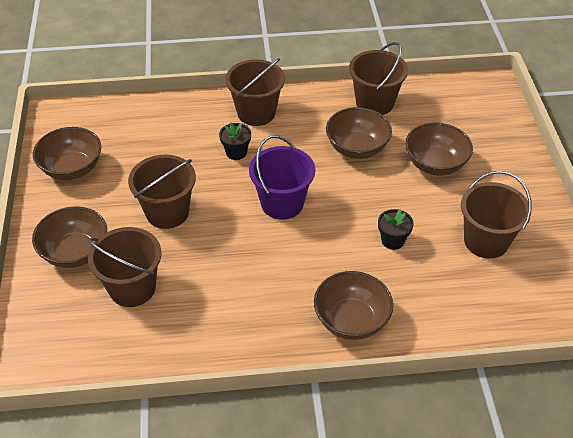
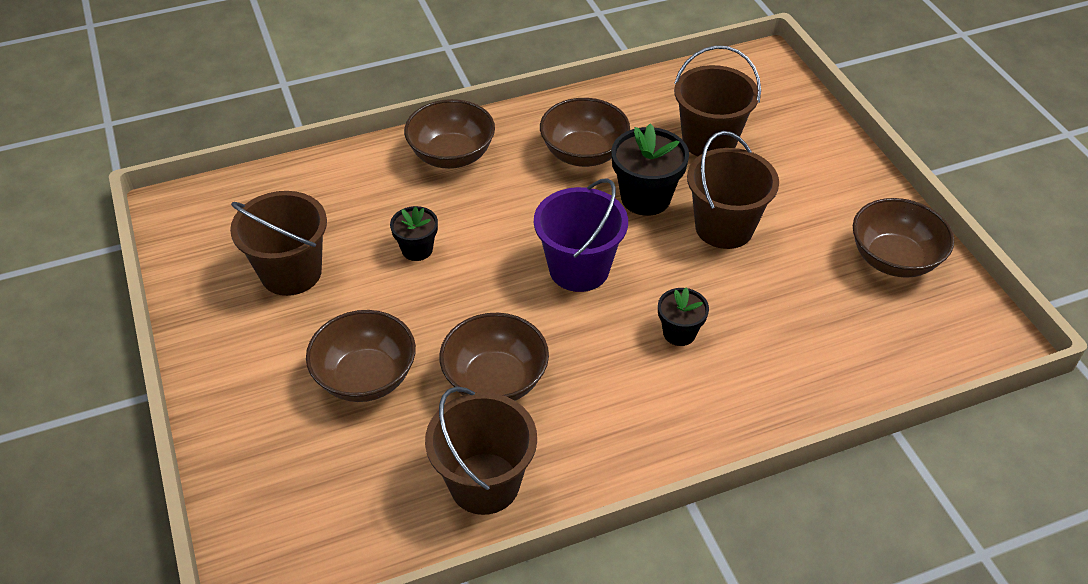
camera: 165 degrees right, 0 degrees up
(75, 252) = (800, 162): brown bowl -> brown bowl (583, 153)
(210, 247) = (645, 198): none -> black flower pot
(256, 113) = (683, 414): brown bucket -> none

